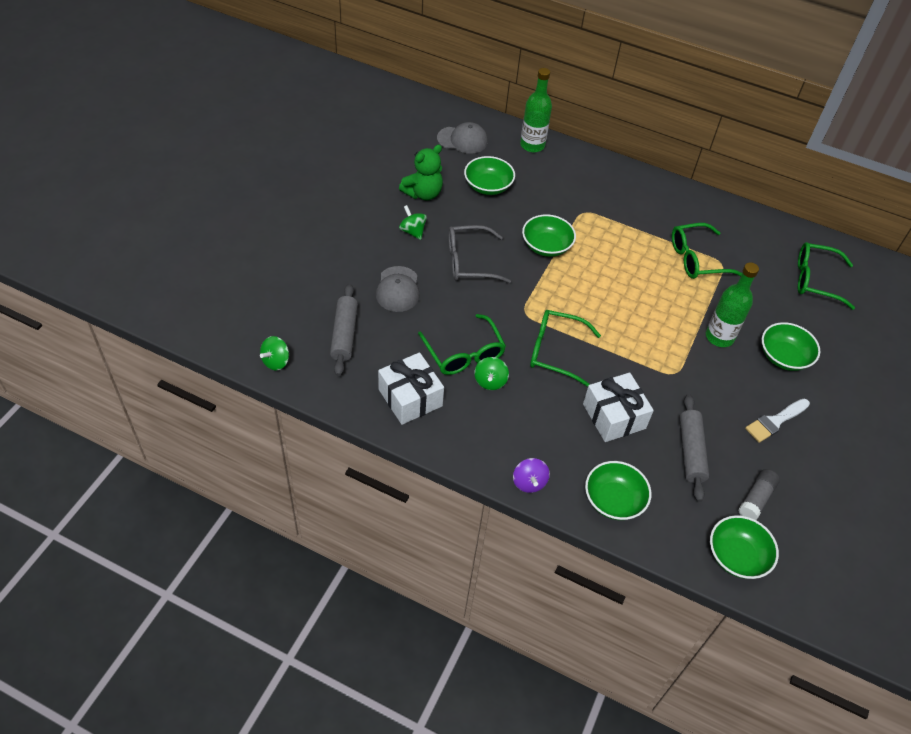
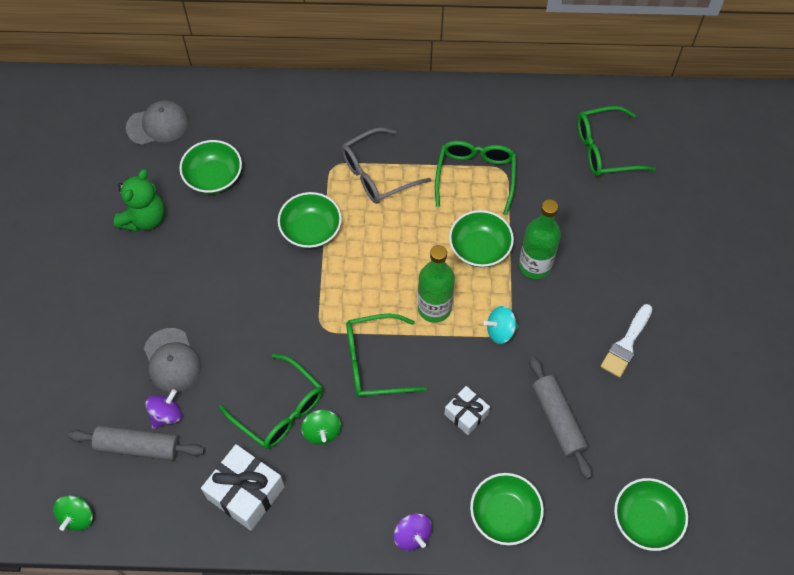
camera: 20 degrees left, 10 degrees up
(344, 334) = (138, 447): grey rolling pin -> grey rolling pin turned 60 degrees counterclockwise
(376, 322) = (166, 415): none -> purple spinning top
(412, 231) = (155, 276): green spinning top -> none
(469, 262) = (235, 288): grey glasses -> grey glasses (377, 174)
(532, 145) = (240, 99): green bottle -> green bottle (434, 308)
(614, 416) = (466, 414): white gift -> white gift, size x0.59
(669, 370) = (500, 331): none -> turquoise spinning top
(696, 259) = (475, 176): green glasses -> green glasses turned 135 degrees clockwise
(756, 499) = (640, 445): grey glue stick -> none
(784, 357) = (607, 261): green bowl -> green bowl (479, 248)

